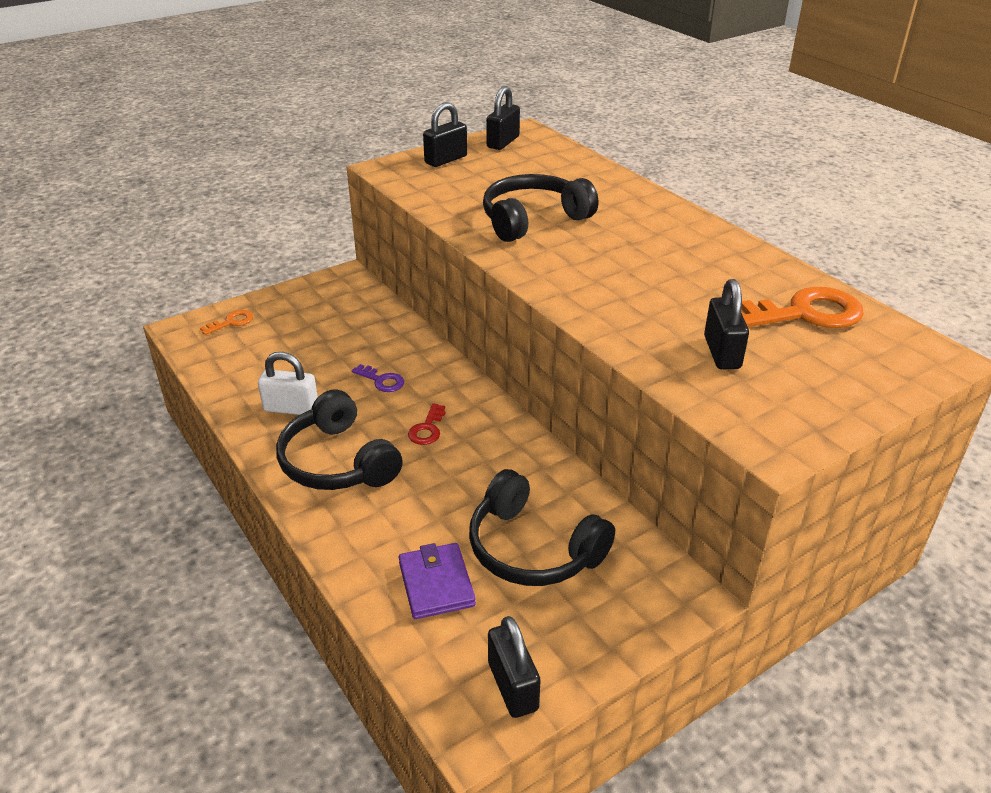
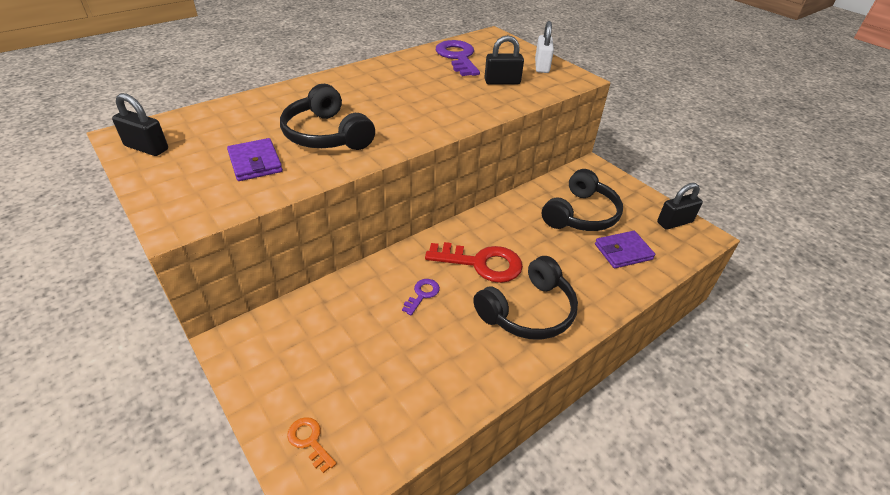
camera: 95 degrees left, 5 degrees up
(291, 408) = (466, 353): white padlock -> white padlock (542, 66)
(427, 429) = (481, 263): red key -> red key, size x2.04
(446, 160) = (174, 182): black padlock -> none
(475, 189) = (255, 163): none -> purple wallet
(804, 313) = (458, 57): orange key -> purple key

